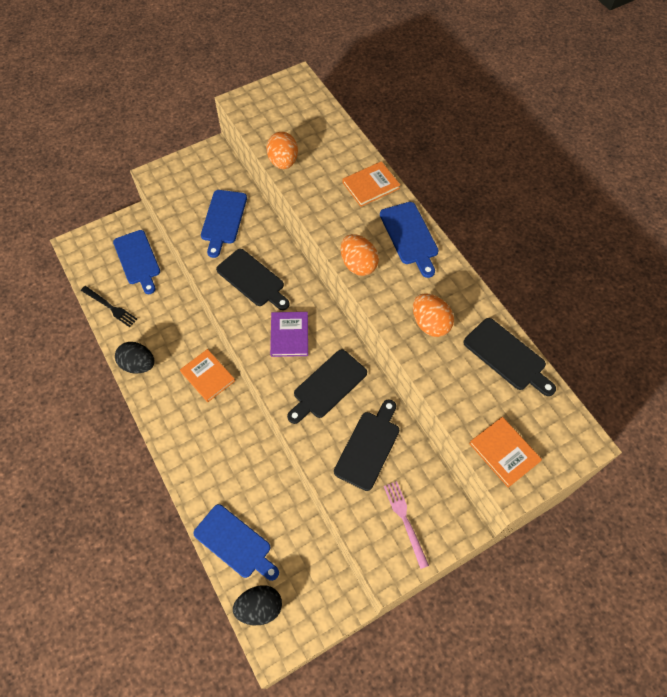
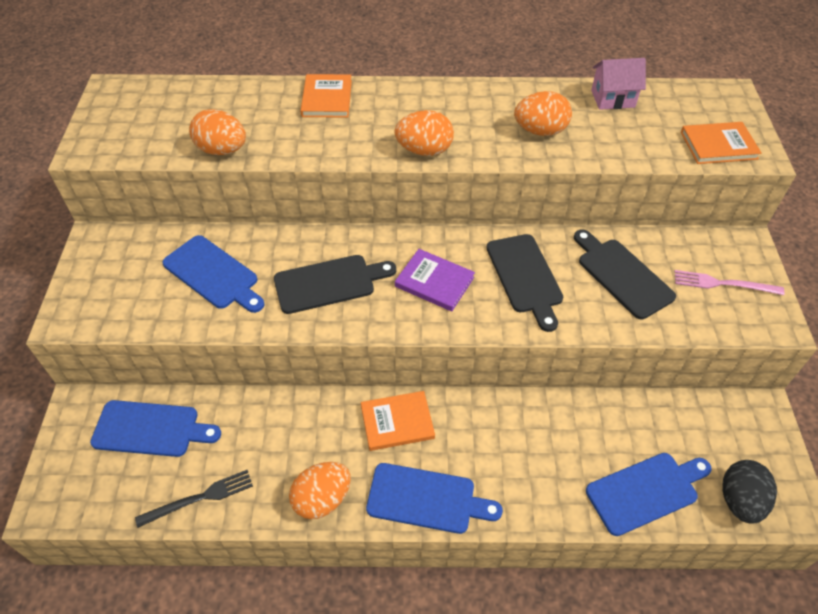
camera: 60 degrees left, 10 degrees down
(138, 364) = (322, 499): black egg -> orange egg
(409, 236) = (419, 99): blue cutting board -> blue cutting board (426, 499)
(507, 356) = (612, 98): black cutting board -> pink house

